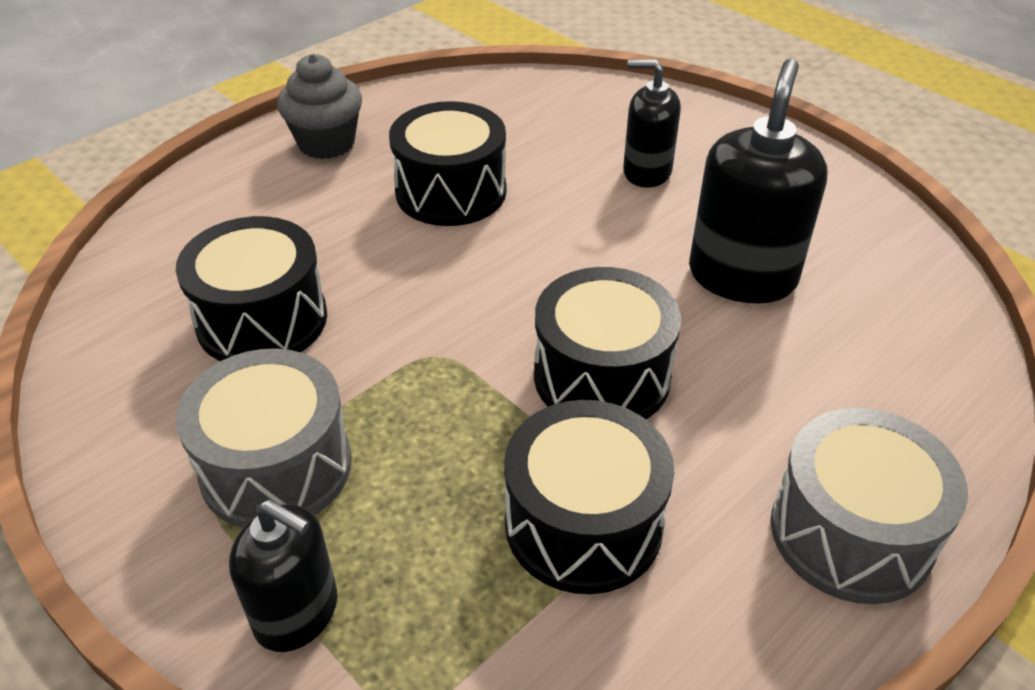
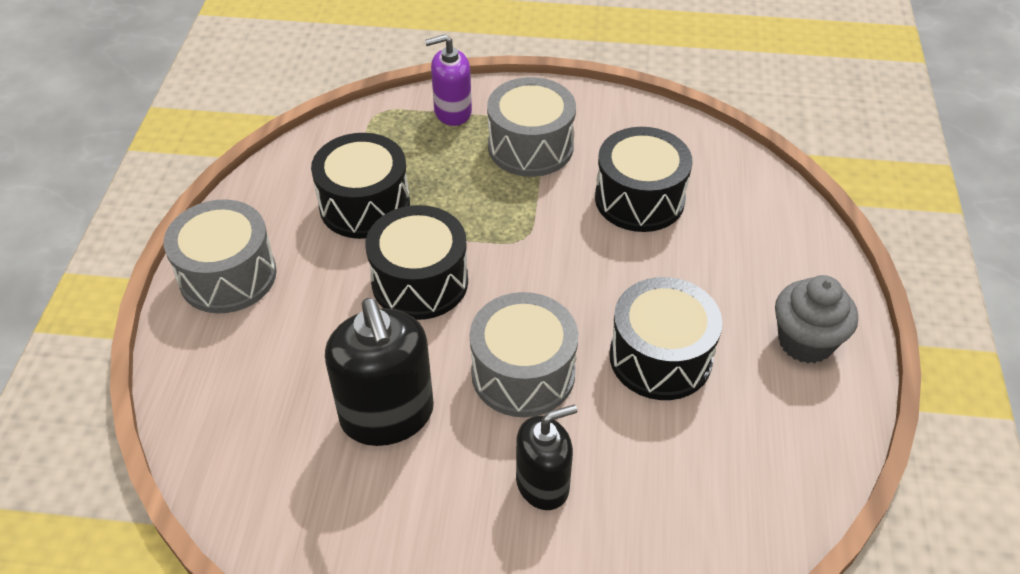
camera: 140 degrees right, 5 degrees up
(297, 613) = (452, 112): black soap dispenser -> purple soap dispenser
(582, 241) = (523, 373): none -> grey drum

